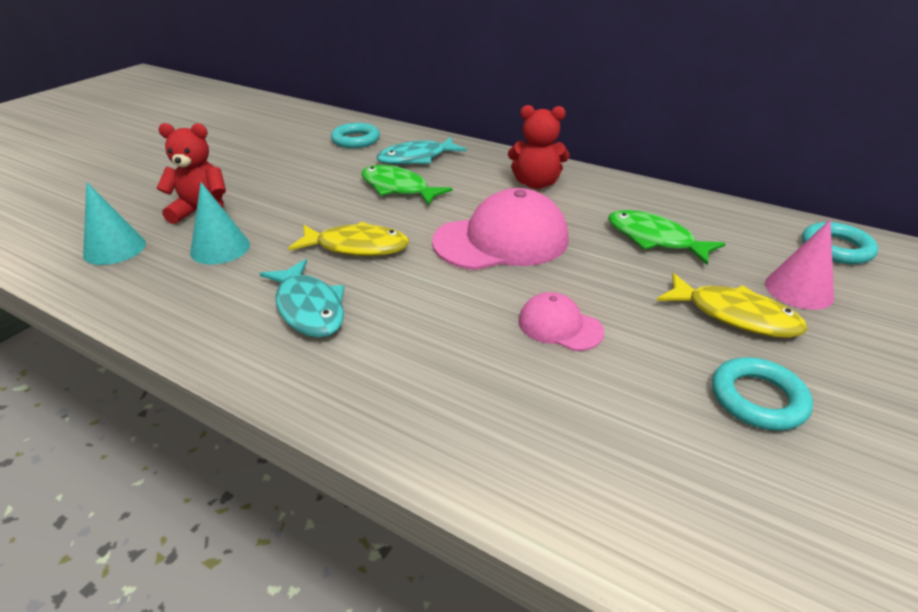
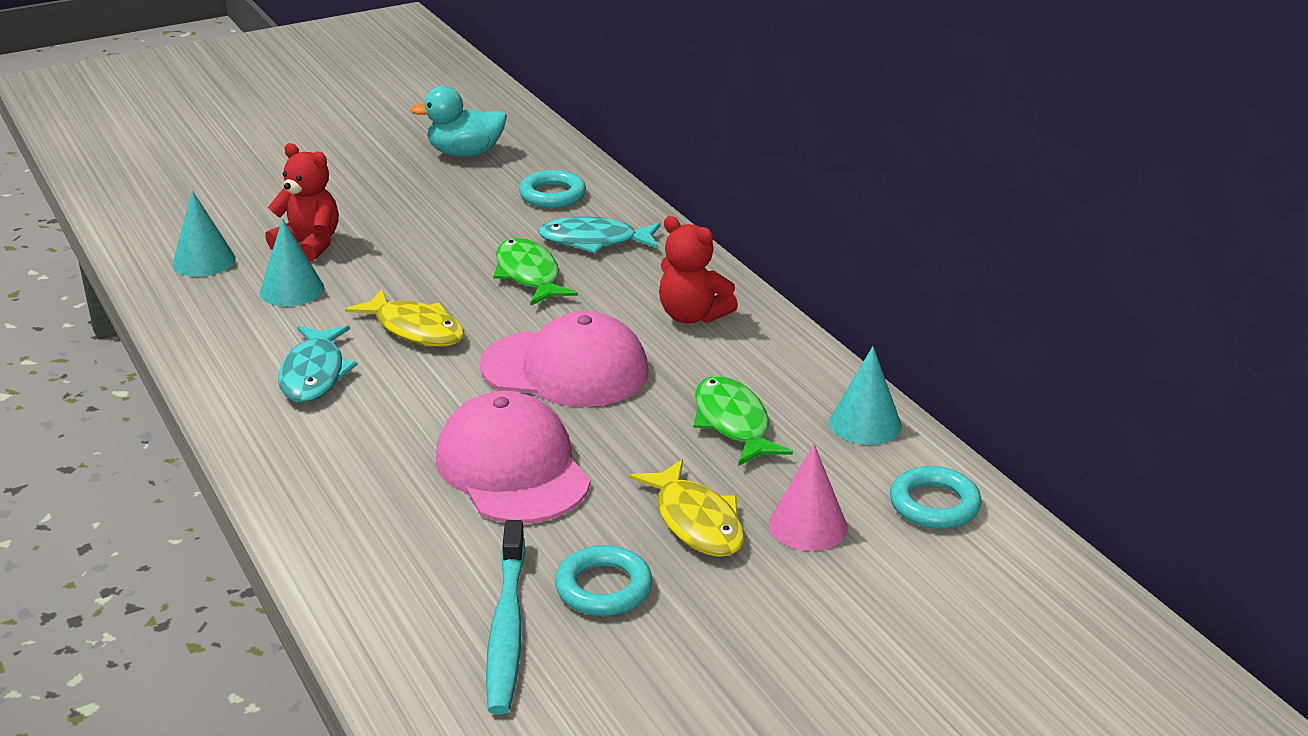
camera: 30 degrees right, 5 degrees down
(266, 131) = (465, 153): none -> turquoise duck
(559, 326) = (512, 468): pink cap -> pink cap, size x1.95
(724, 214) = (865, 424): none -> turquoise cone
(746, 476) = (507, 627): none -> turquoise toothbrush

